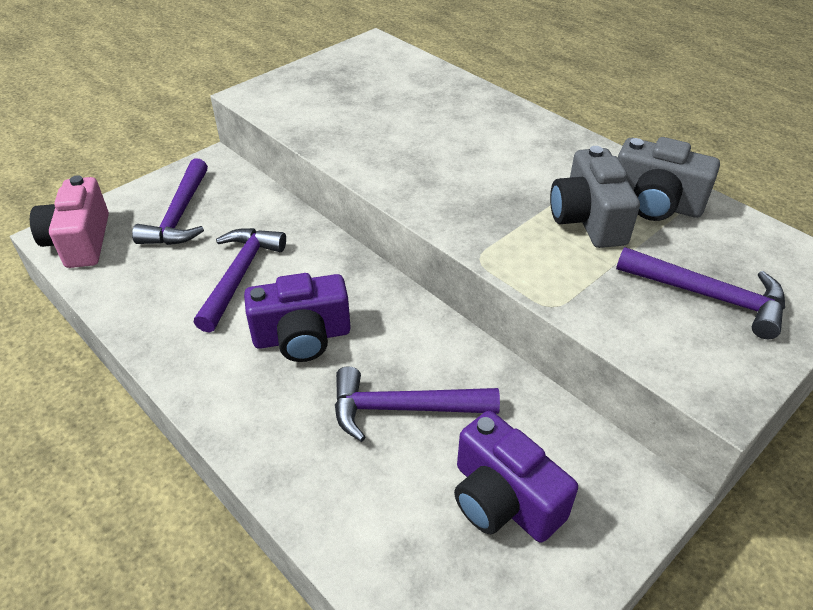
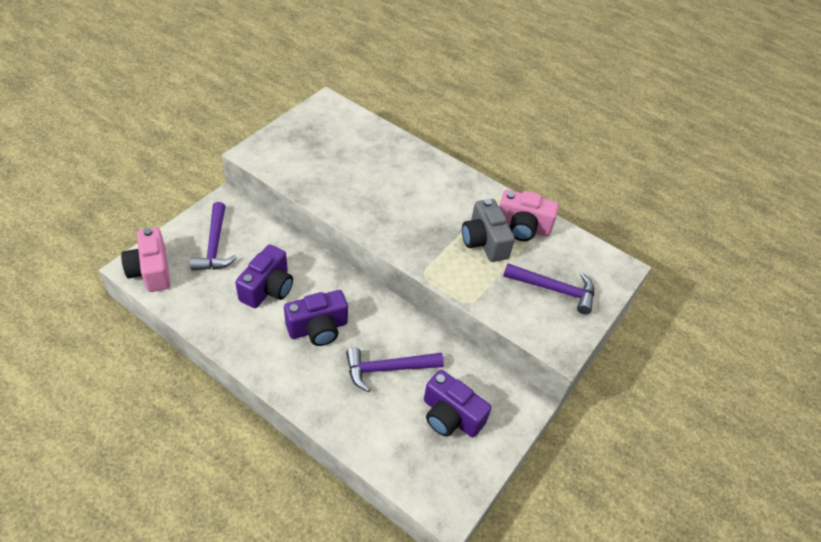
camera: 15 degrees left, 5 degrees up
(240, 275) = (268, 288): purple hammer -> purple camera
(654, 203) = (522, 227): grey camera -> pink camera

